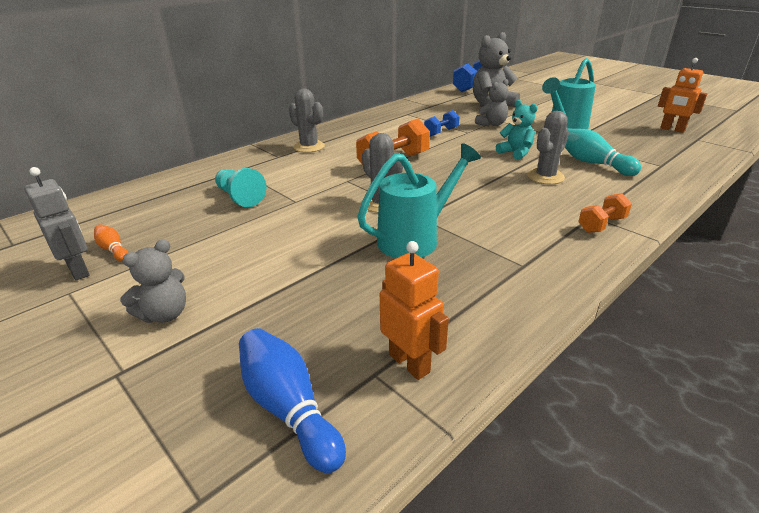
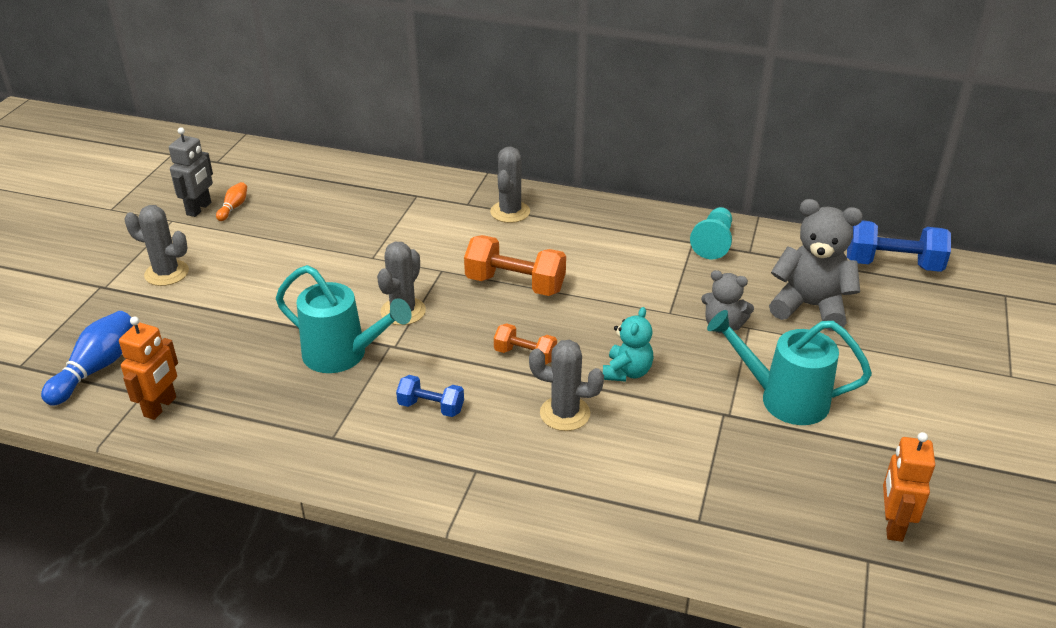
camera: 60 degrees right, 5 degrees up
(165, 314) = (166, 273): grey teddy bear -> grey cactus
(239, 197) = (358, 223): turquoise pawn -> turquoise pawn (713, 243)
(441, 132) = (647, 290): blue dumbbell -> blue dumbbell (431, 407)
(592, 163) = (648, 449): turquoise bowling pin -> none
(601, 225) = (457, 481): orange dumbbell -> orange dumbbell (525, 355)

